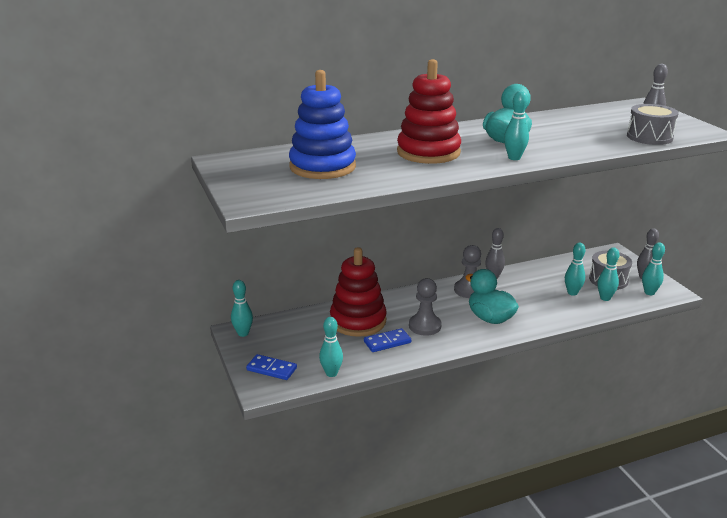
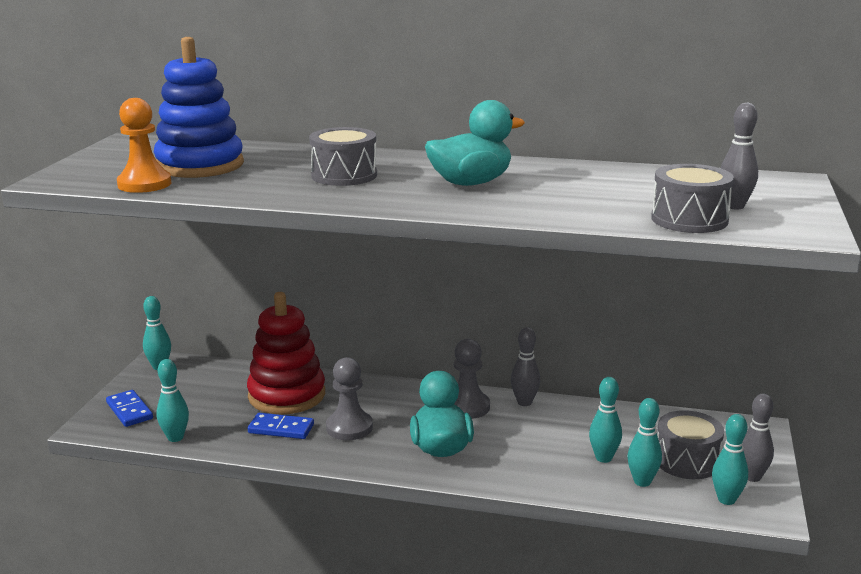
camera: 35 degrees right, 5 degrees down
(321, 189) = (144, 184): none -> orange pawn
(428, 152) = (344, 175): red stacking toy -> grey drum
(514, 158) = (428, 202): turquoise bowling pin -> none

